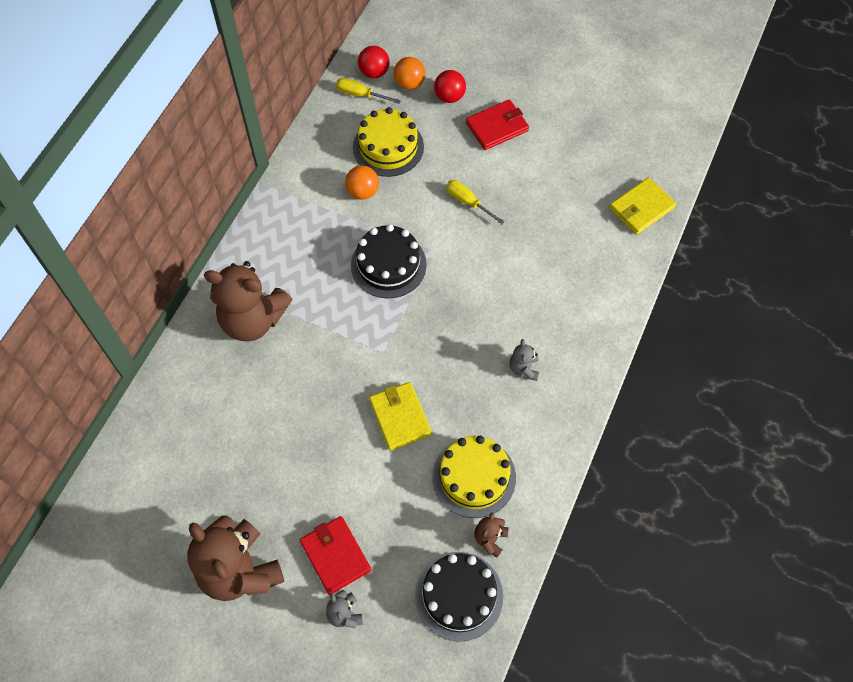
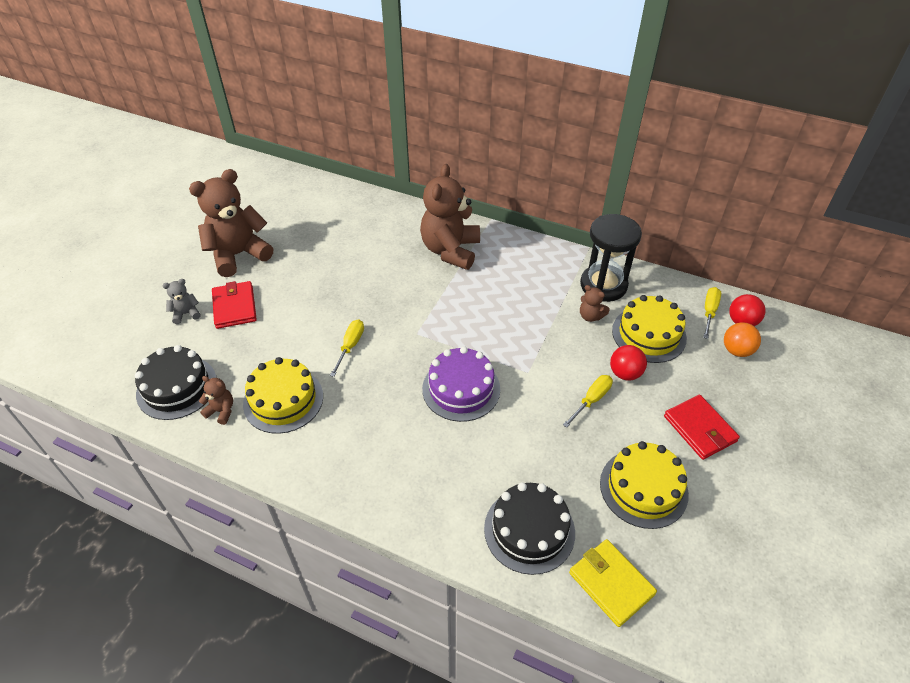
camera: 90 degrees right, 15 degrees down
(319, 176) = (603, 285): none -> black hourglass
(335, 556) = (234, 307): red wallet -> red wallet turned 75 degrees counterclockwise
(363, 192) = (590, 316): orange ball -> brown teddy bear
(388, 265) = (509, 336): black cake -> black cake (529, 530)
(400, 417) = (350, 346): yellow wallet -> yellow screwdriver
(449, 97) = (730, 385): red ball -> red ball (625, 373)
(457, 309) = (461, 389): none -> purple cake
(523, 368) = (392, 444): grey teddy bear -> none
(557, 175) = (643, 488): none -> yellow cake

